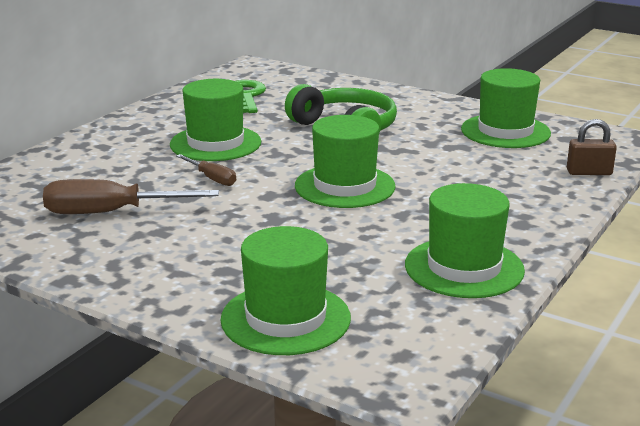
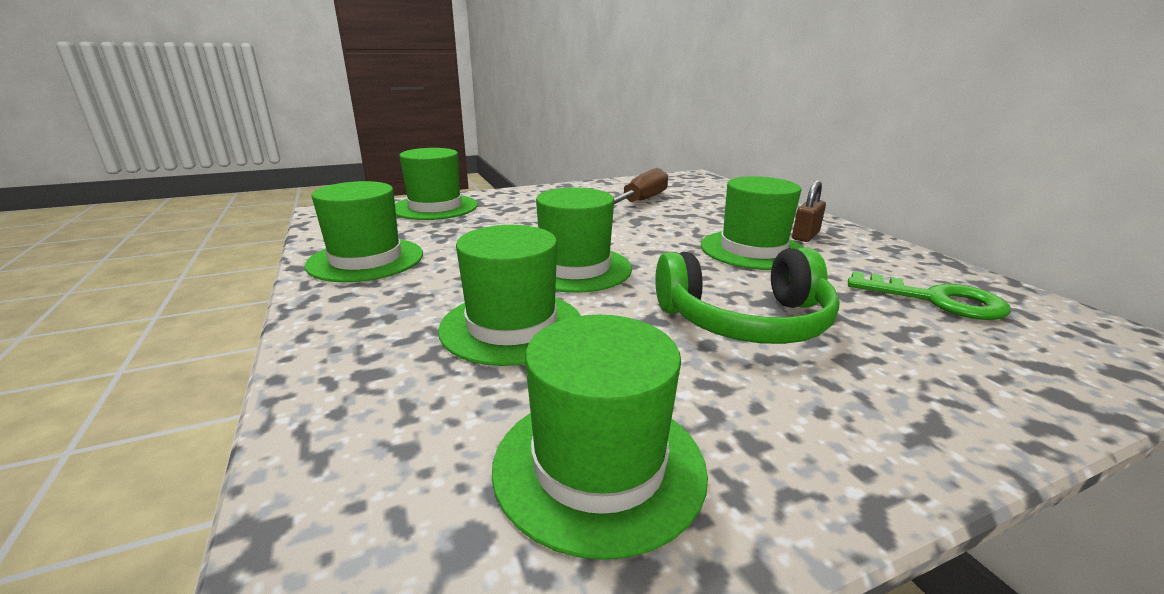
camera: 125 degrees right, 0 degrees up
(212, 178) = (663, 232): brown screwdriver -> none
(452, 176) = (511, 326): none -> green hat
(589, 172) = (331, 446): brown padlock -> brown padlock (805, 236)

